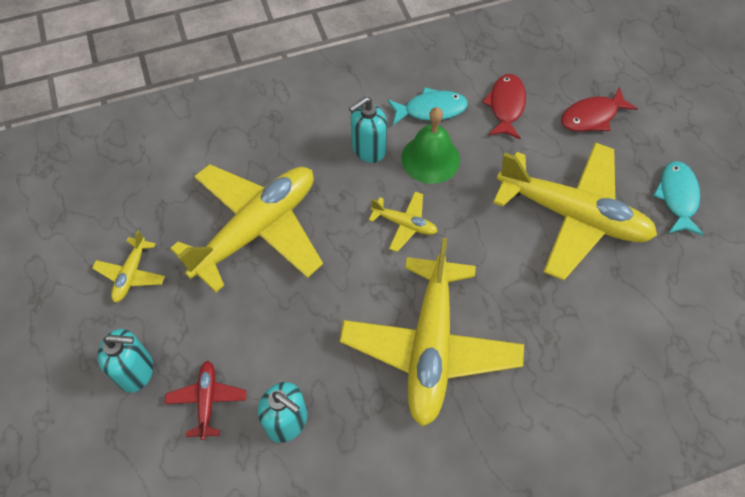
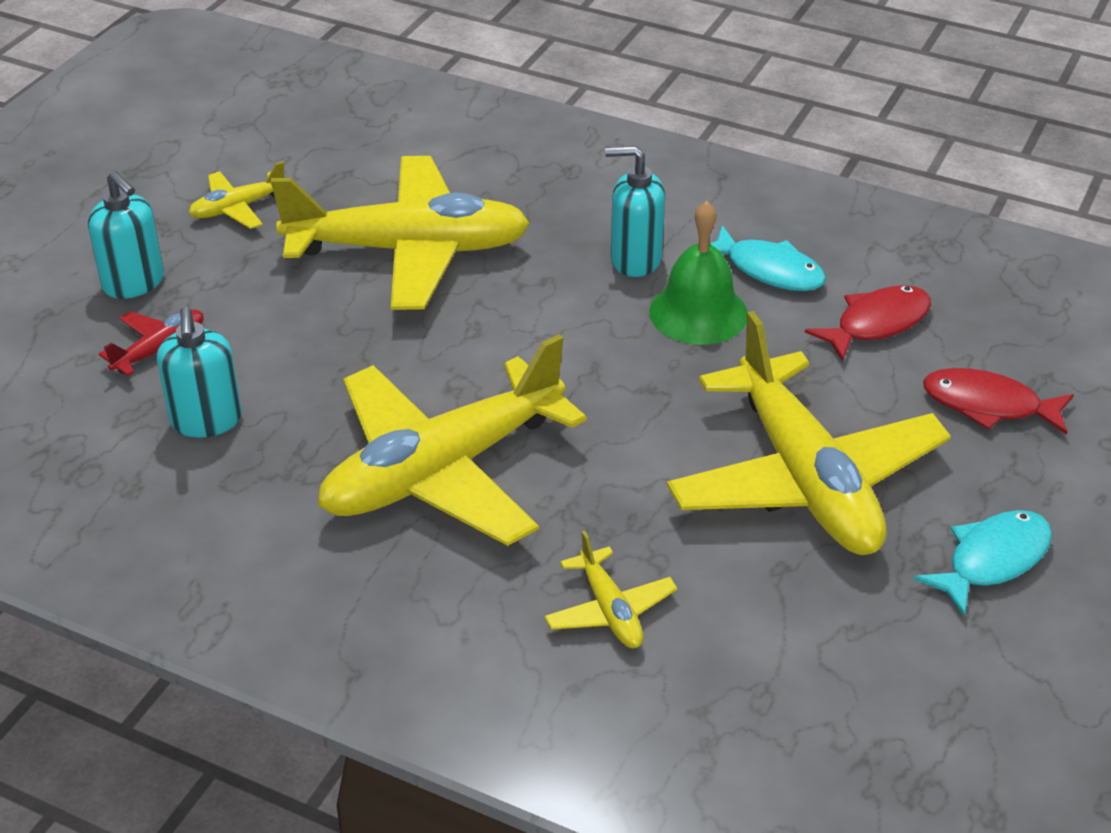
camera: 45 degrees right, 20 degrees down
(404, 224) = (576, 349): yellow plane -> yellow plane (610, 610)

